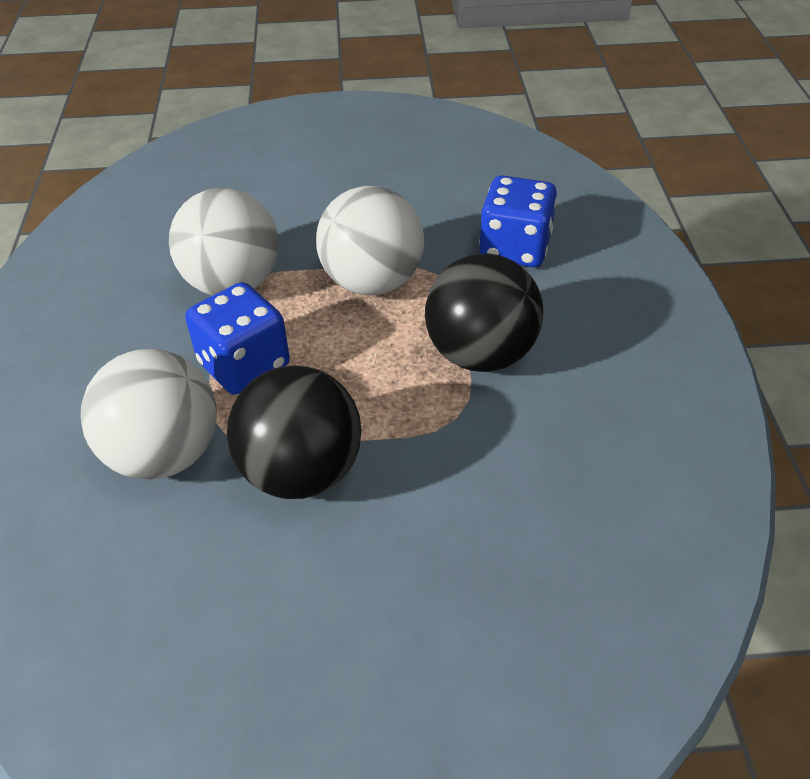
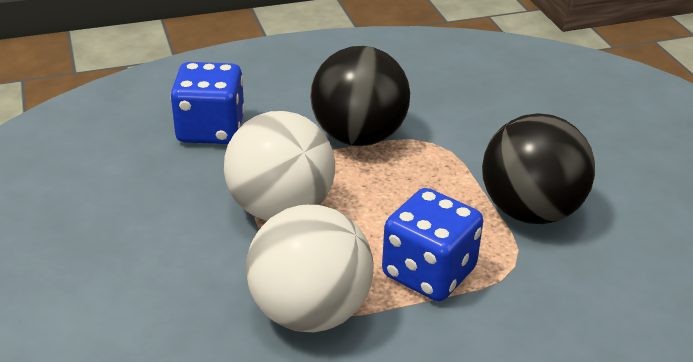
camera: 105 degrees left, 10 degrees down
(164, 454) = (560, 298): white ball -> none

